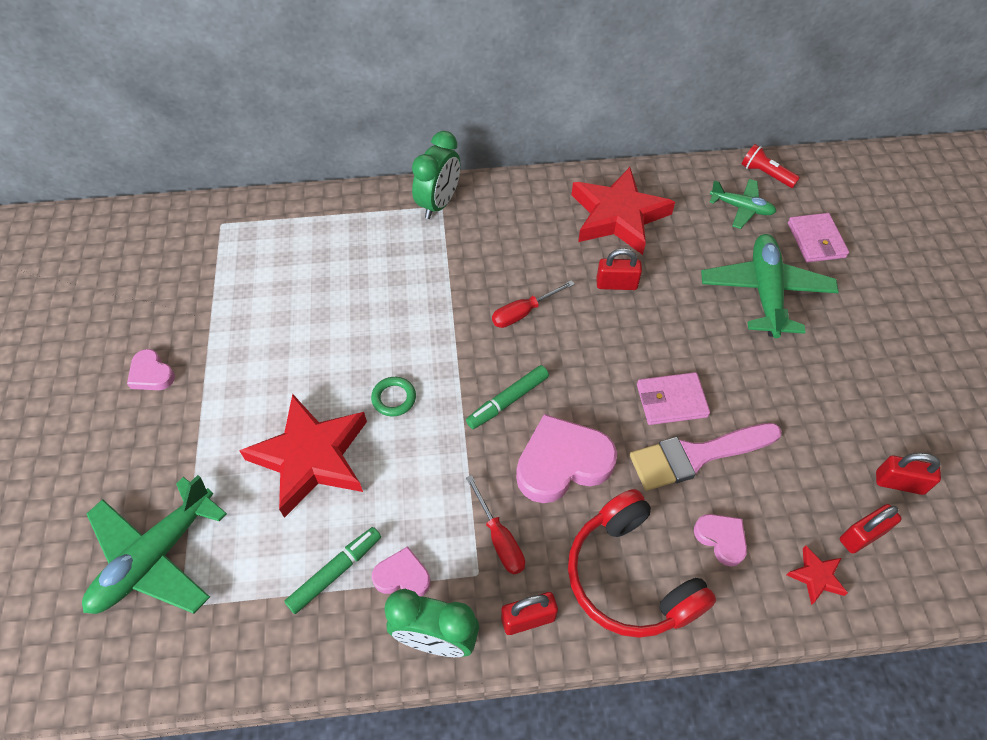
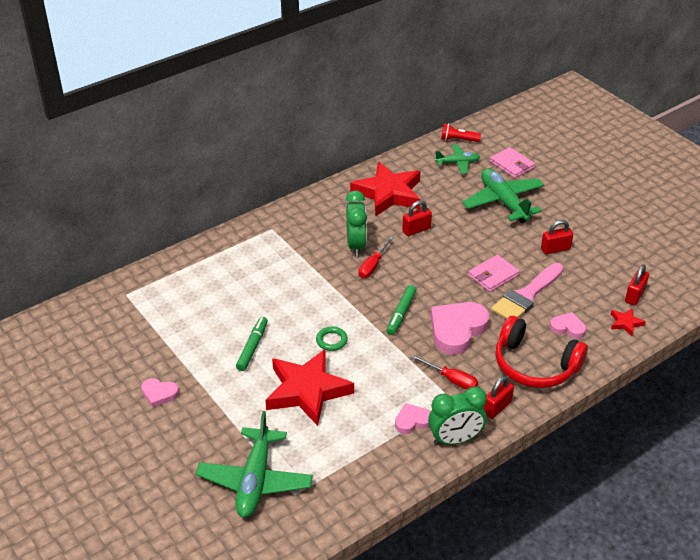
camera: 30 degrees left, 15 degrees down
(335, 572) = (372, 437): green marker -> green marker (252, 347)
(439, 204) = (269, 228): green clock -> green clock (356, 245)
(899, 483) = (636, 264): red padlock -> red padlock (555, 249)

